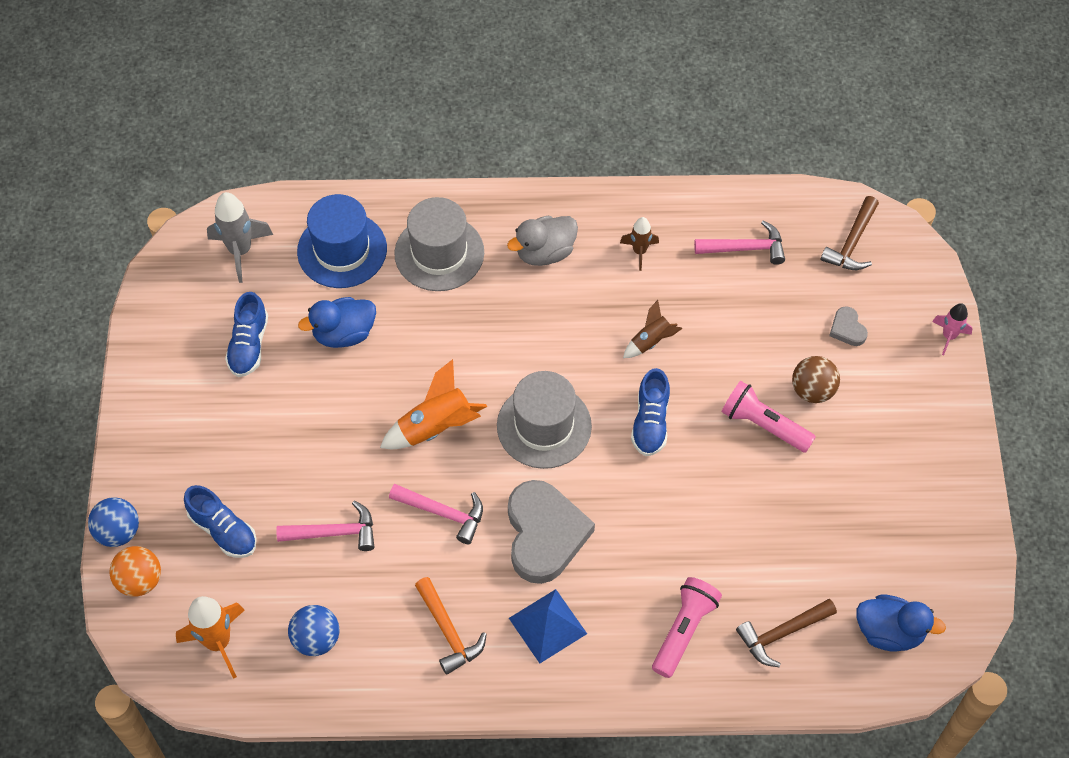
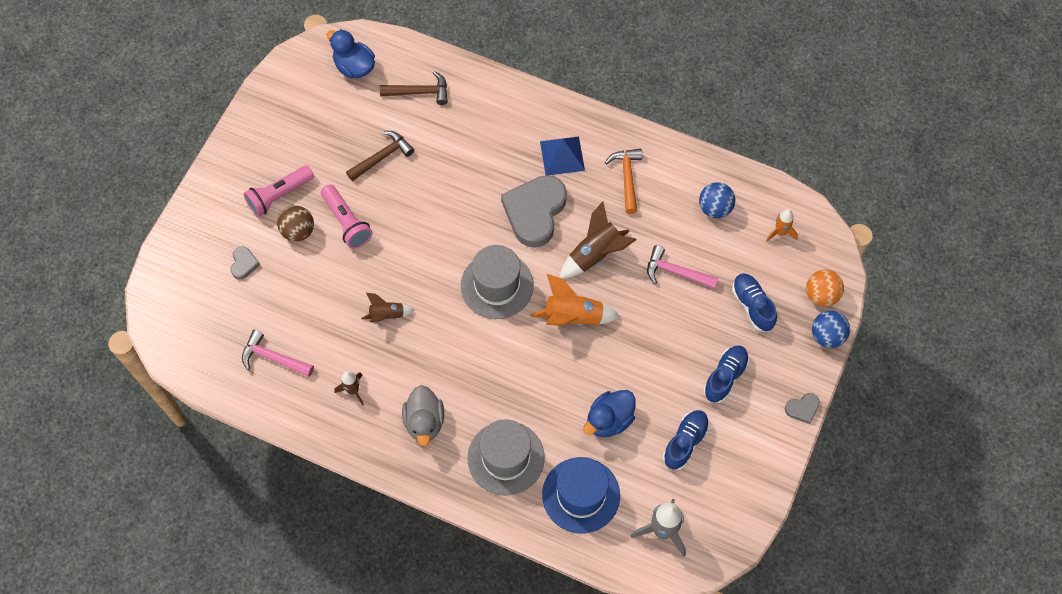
camera: 155 degrees left, 5 degrees up
(124, 434) = (802, 408): none -> grey heart
(218, 642) = (780, 232): orange rocket -> orange rocket, size x0.60
(344, 334) = (609, 420): blue duck -> blue duck turned 135 degrees clockwise
(443, 513) = (595, 254): pink hammer -> brown rocket
(545, 252) = (424, 422): grey duck -> grey duck turned 90 degrees clockwise
(650, 422) = (422, 257): blue shoe -> blue shoe (725, 377)
(683, 630) = (478, 118): pink flashlight -> pink flashlight (279, 196)
(852, 243) = (193, 327): brown hammer -> brown hammer (382, 156)
(948, 336) = (179, 228): pink rocket -> none

